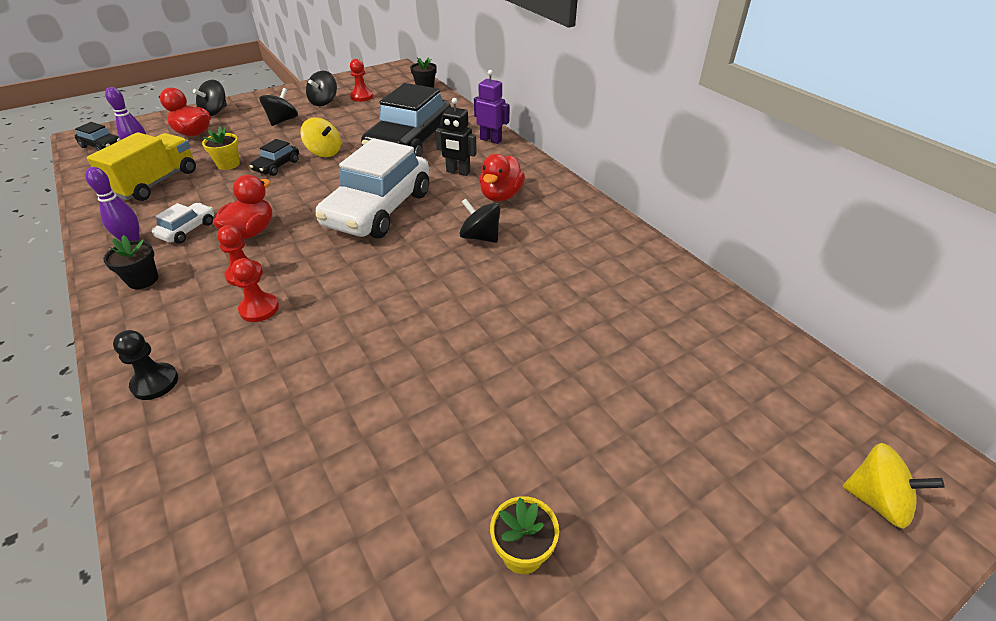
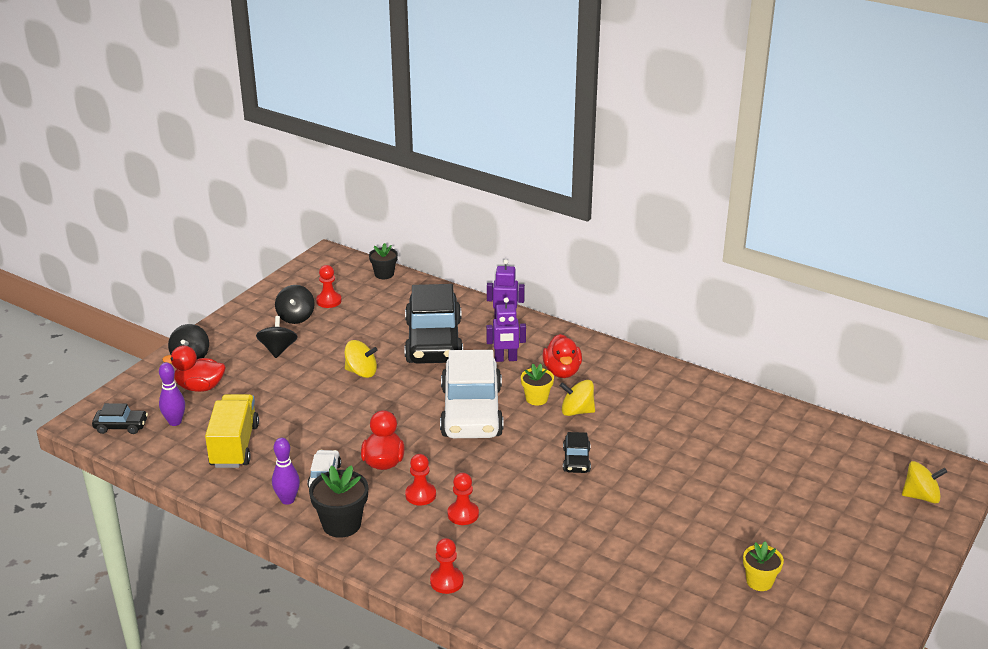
camera: 25 degrees left, 10 degrees down
(143, 280) = (341, 524): black flower pot -> black flower pot, size x1.55
(155, 382) = (446, 581): black pawn -> red pawn
(228, 164) = (282, 409): yellow flower pot -> yellow flower pot (536, 398)
(277, 166) = (332, 398): black car -> black car (576, 460)
(458, 172) = (505, 359): black robot -> purple robot
(480, 237) = (577, 411): black spinning top -> yellow spinning top

